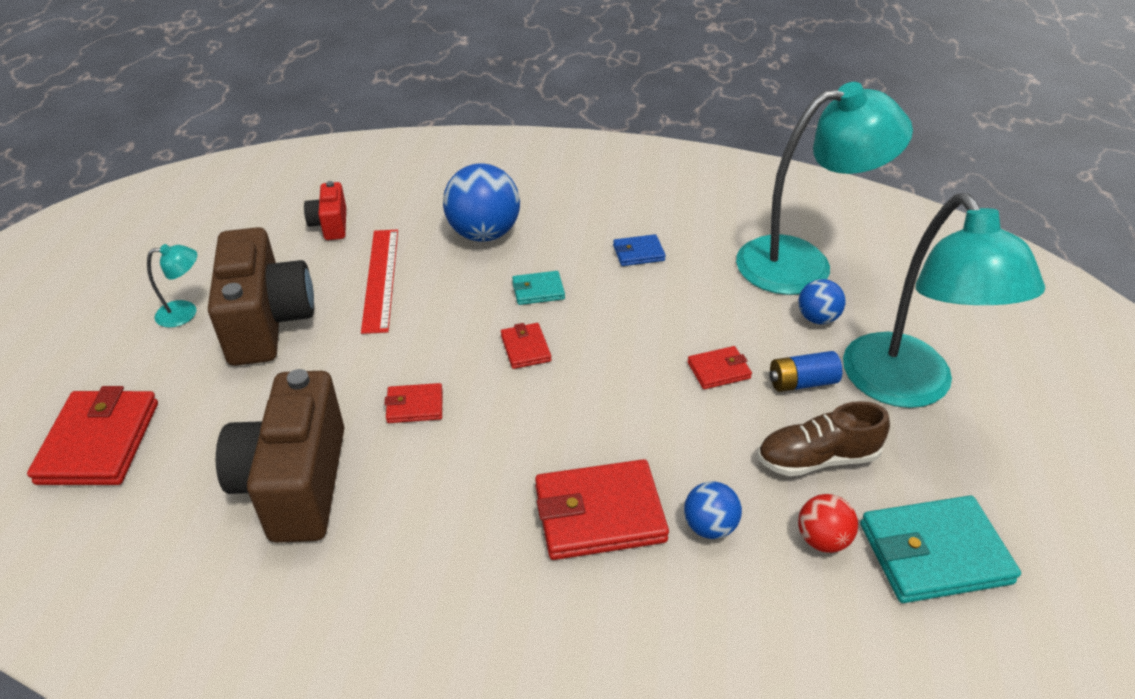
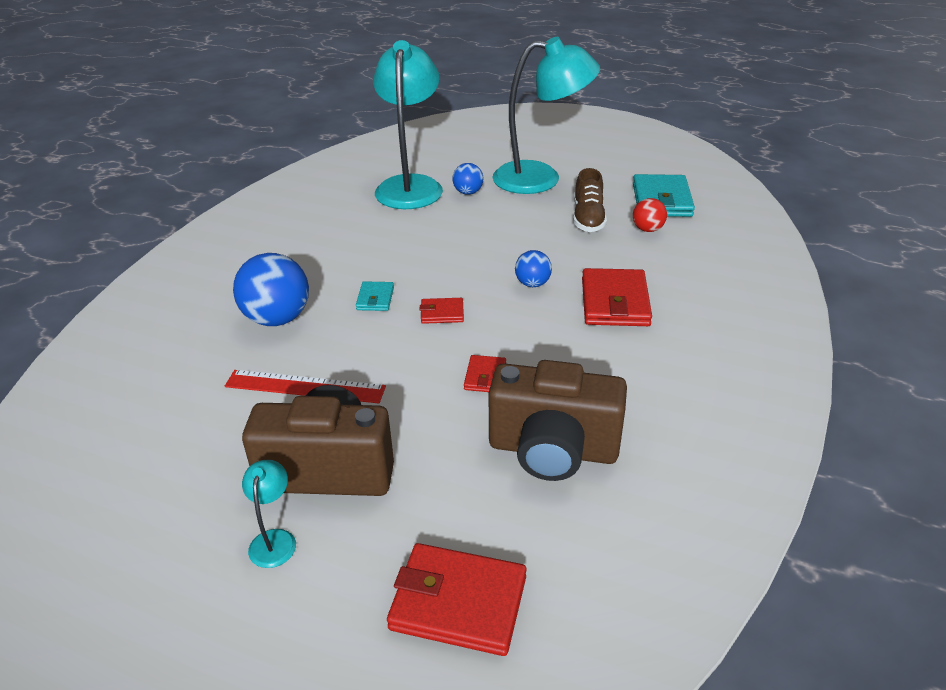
camera: 75 degrees left, 5 degrees down
(330, 225) = (189, 418): red camera -> none
(638, 253) = (357, 246): blue wallet -> none
(709, 526) = (632, 263): blue ball -> blue ball (532, 284)
(718, 370) = (501, 236): red wallet -> none
(801, 382) = (524, 210): blue battery -> none

